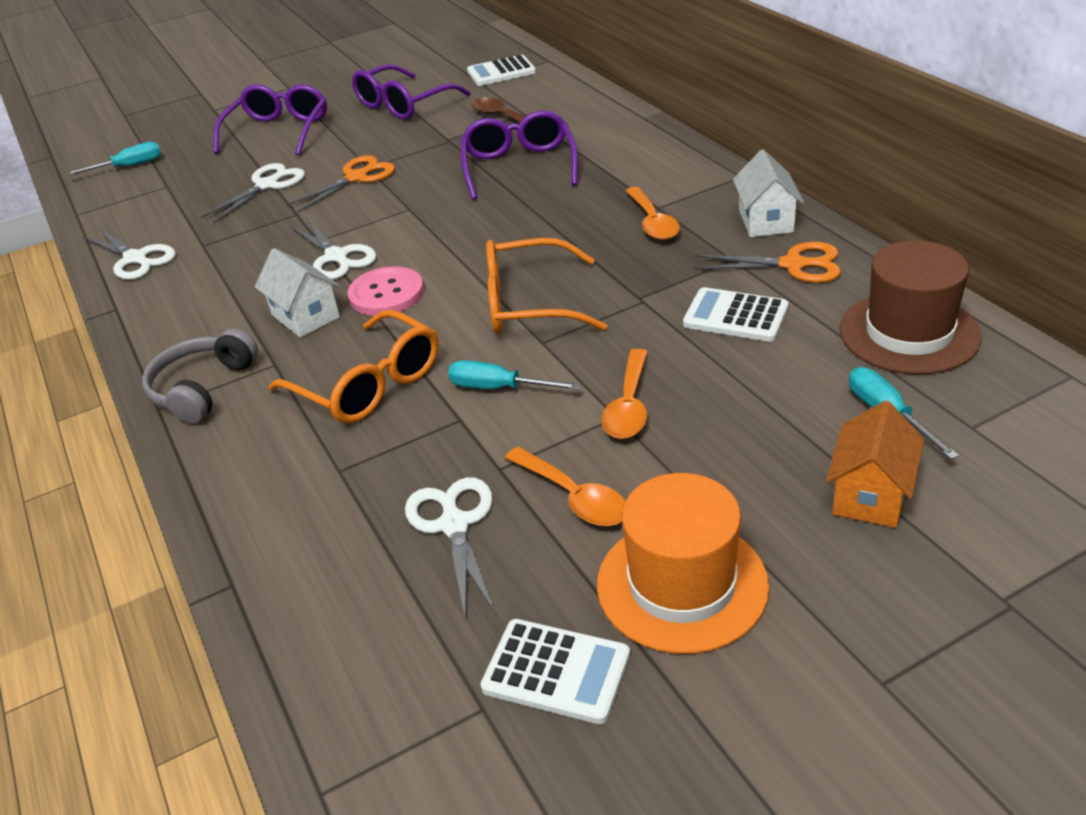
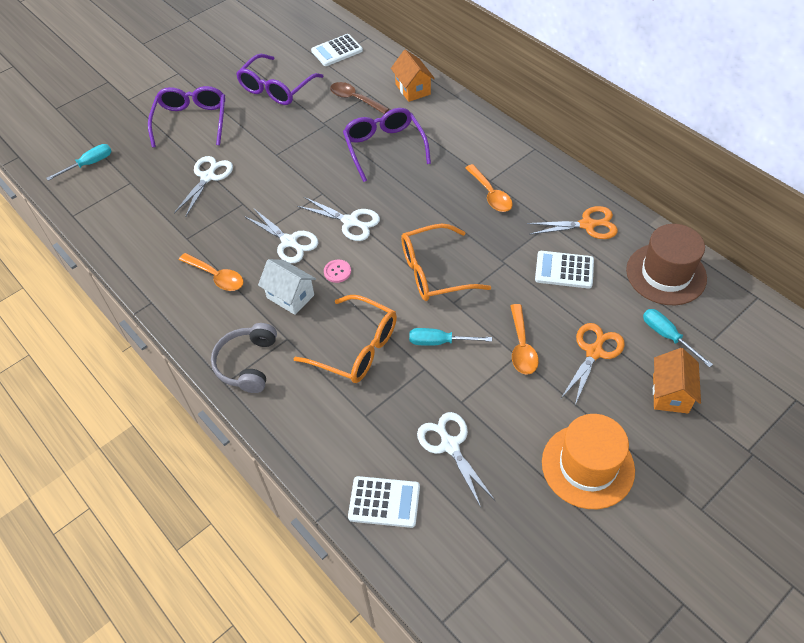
camera: 15 degrees left, 15 degrees up
(135, 259) = (142, 255): white scissors -> white scissors (350, 222)
(356, 178) = (271, 165): orange scissors -> orange scissors (594, 352)
(386, 294) = (337, 272): pink button -> pink button, size x0.56
(556, 671) = (539, 530): white calculator -> white calculator (384, 502)
(574, 497) = (511, 416): orange spoon -> orange spoon (216, 276)
(587, 110) = (413, 89): none -> orange house
(766, 221) = (561, 188): white house -> none

